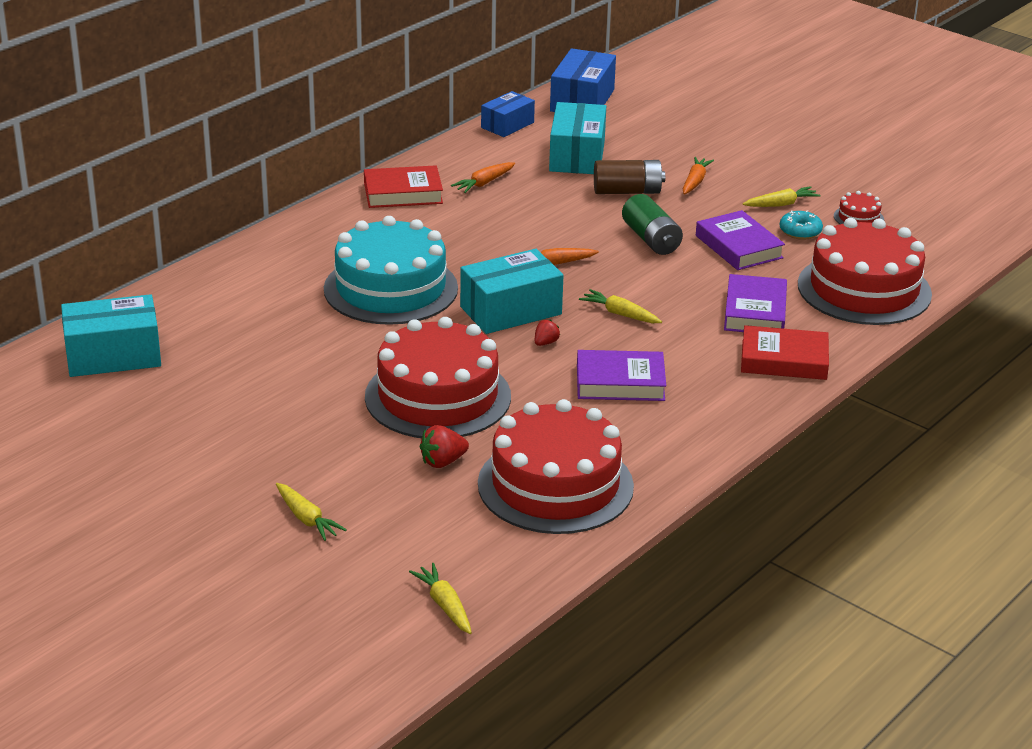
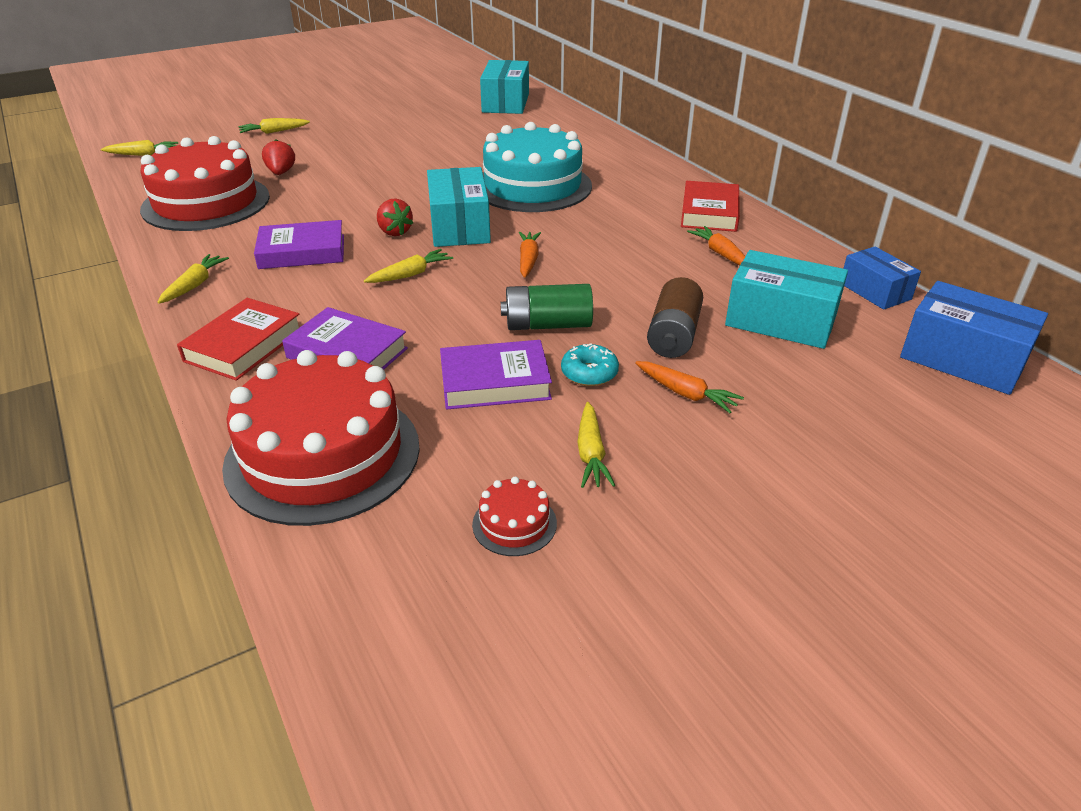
camera: 110 degrees right, 5 degrees up
(438, 397) = (360, 182): red cake -> none
(545, 343) = (394, 232): red strawberry -> red strawberry, size x1.54
(620, 382) = (302, 252): purple book -> purple book turned 60 degrees clockwise
(721, 420) = (195, 285): none -> yellow carrot
(800, 231) = (504, 446): turquoise donut -> turquoise donut (589, 373)

